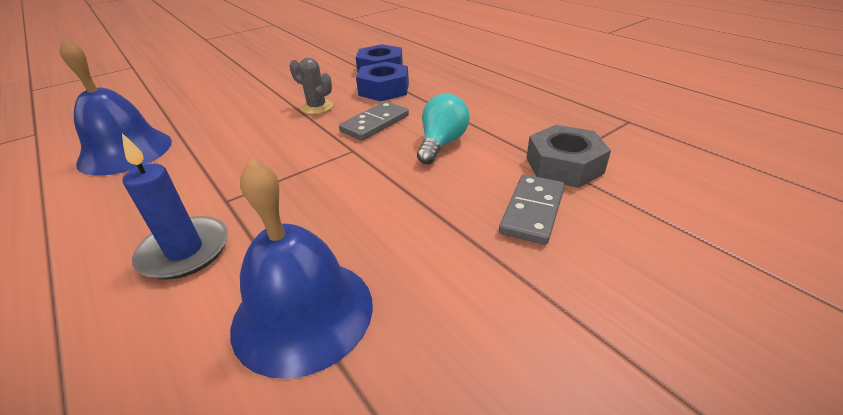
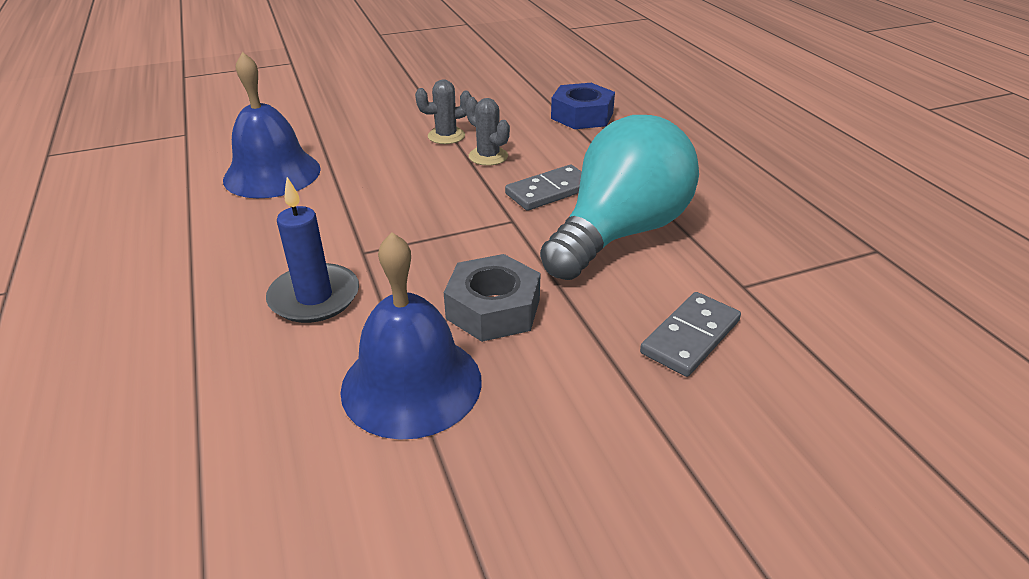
camera: 15 degrees right, 0 degrees up
(278, 98) = (446, 136): none -> grey cactus
(384, 89) = (576, 146): blue nut -> none
(442, 143) = (619, 233): turquoise light bulb -> turquoise light bulb, size x1.95
(564, 165) = (757, 291): grey nut -> grey nut (493, 308)

